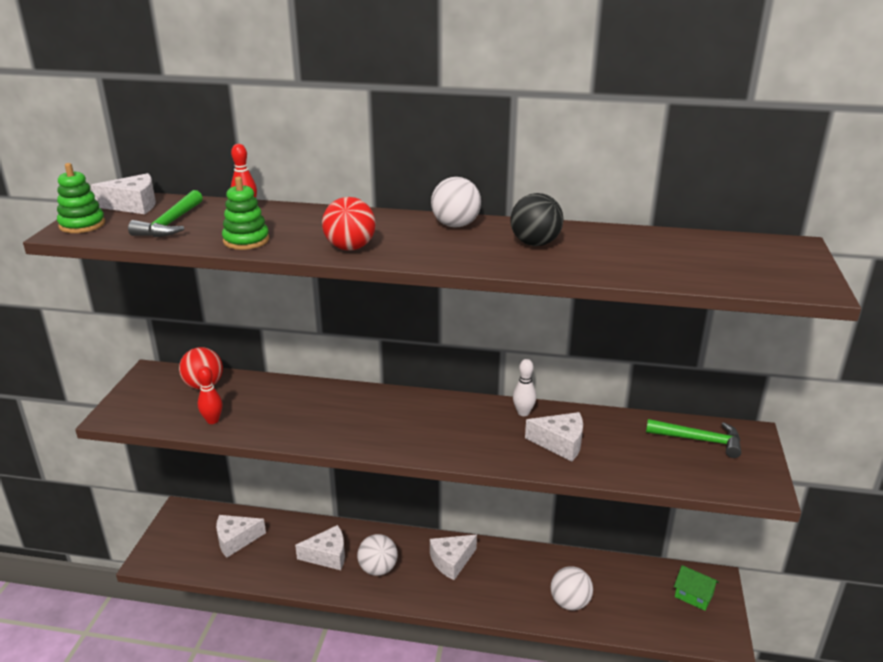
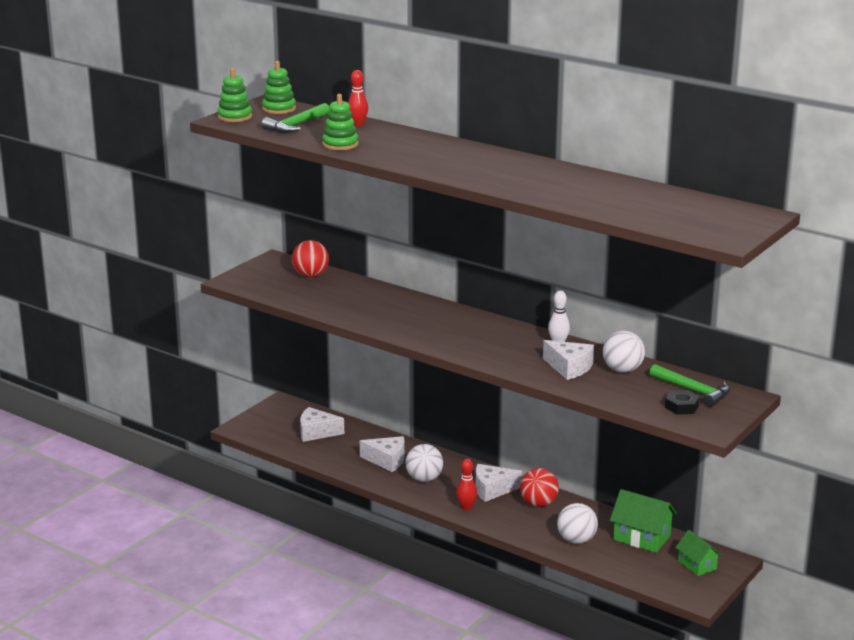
camera: 25 degrees right, 5 degrees down
(133, 205) = (279, 109): white cheese -> green stacking toy
(212, 420) = (303, 298): red bowling pin -> red bowling pin (466, 507)
(350, 248) = (409, 160): red ball -> red ball (538, 504)
(455, 225) = (506, 159): white ball -> white ball (622, 370)
(535, 244) = (551, 180): black ball -> none
(623, 577) = (641, 538): none -> green house
(709, 466) = (681, 407): none -> black nut

